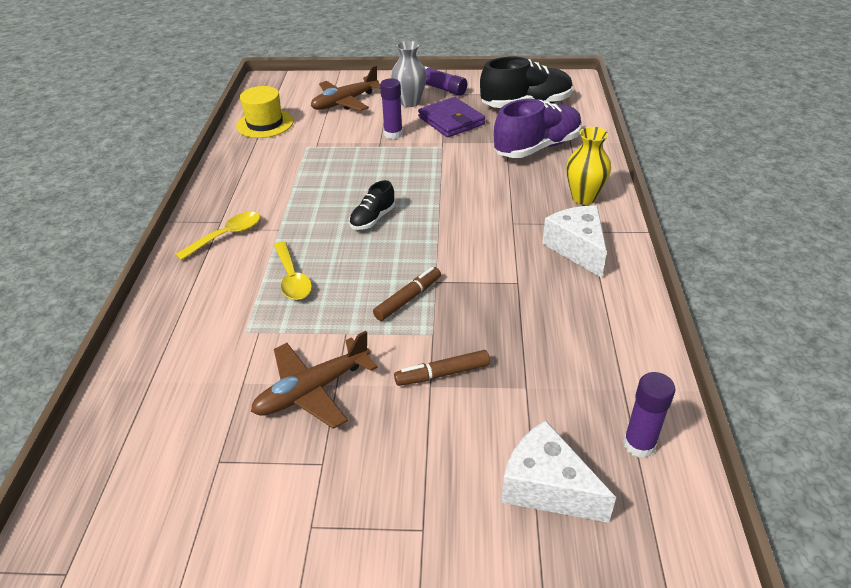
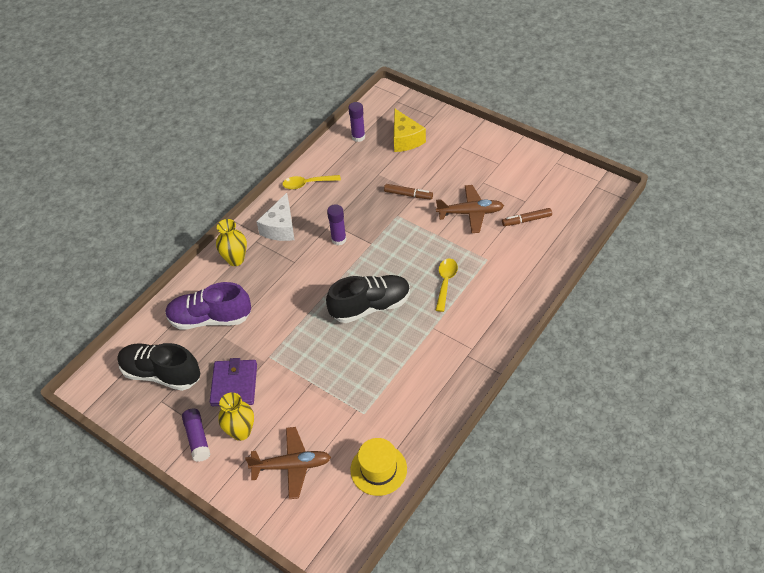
camera: 145 degrees left, 10 degrees up
(226, 236) = (468, 338): yellow spoon -> yellow spoon (307, 184)
(373, 219) = (370, 306): black shoe -> black shoe, size x1.94
(393, 134) = (290, 392): purple glue stick -> purple glue stick (339, 239)
(408, 299) = (393, 239): brown marker -> brown marker (526, 220)
(410, 102) = (241, 432): grey vase -> yellow vase
(546, 487) = (405, 139): white cheese -> yellow cheese

